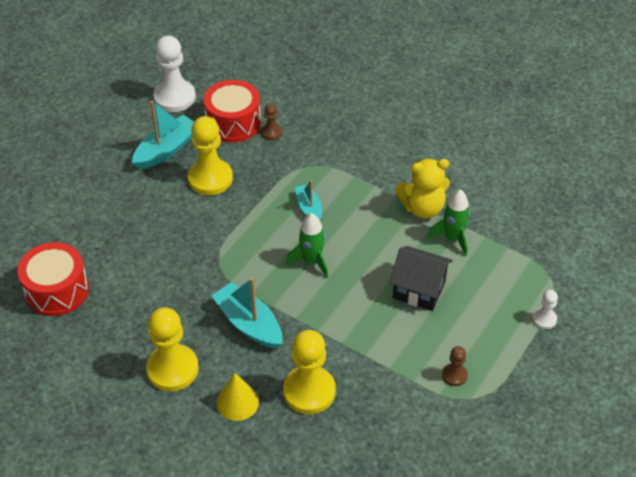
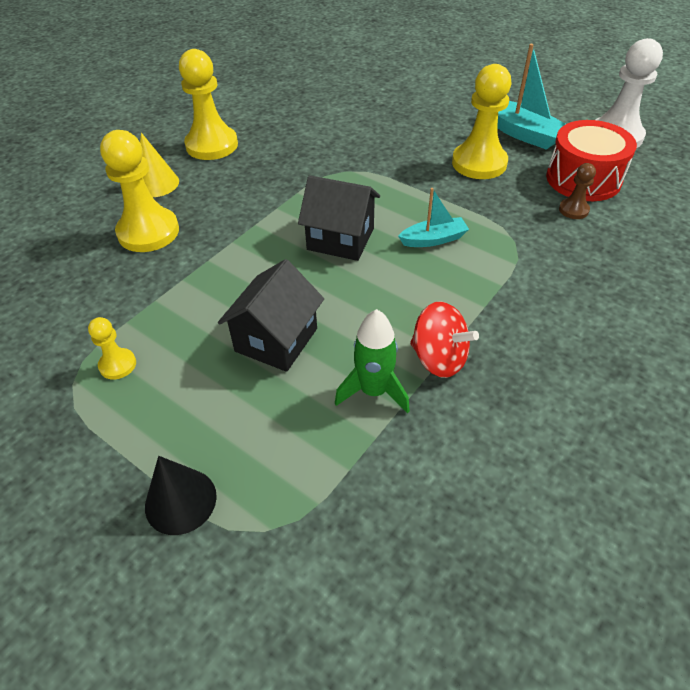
camera: 95 degrees right, 0 degrees up
(57, 290) = (323, 83): red drum -> none
(249, 323) = (255, 191): turquoise boat -> none
(311, 261) = (340, 239): green rocket -> black house
(422, 208) = (439, 358): yellow teddy bear -> red spinning top
(454, 375) = (117, 365): brown pawn -> yellow pawn
(544, 319) = (180, 501): white pawn -> black cone

